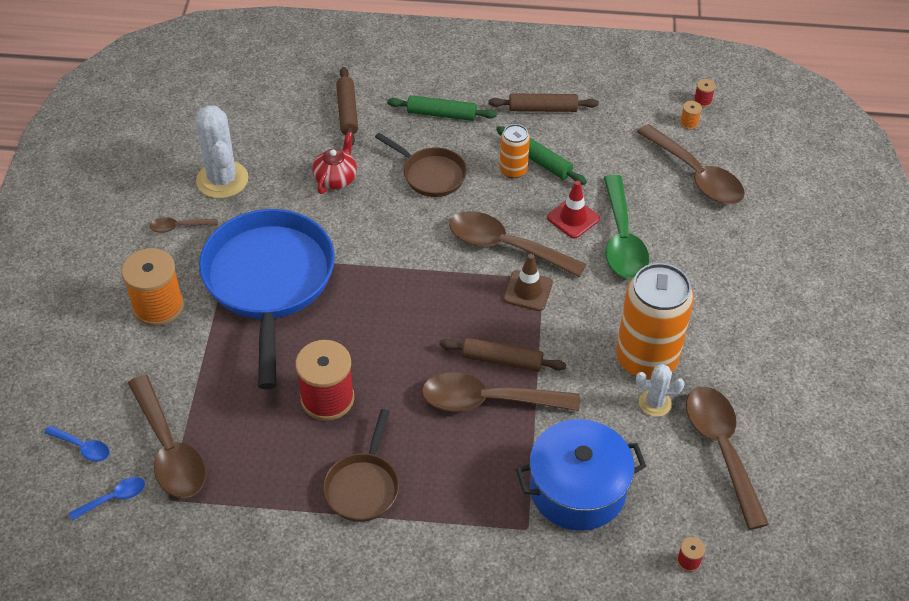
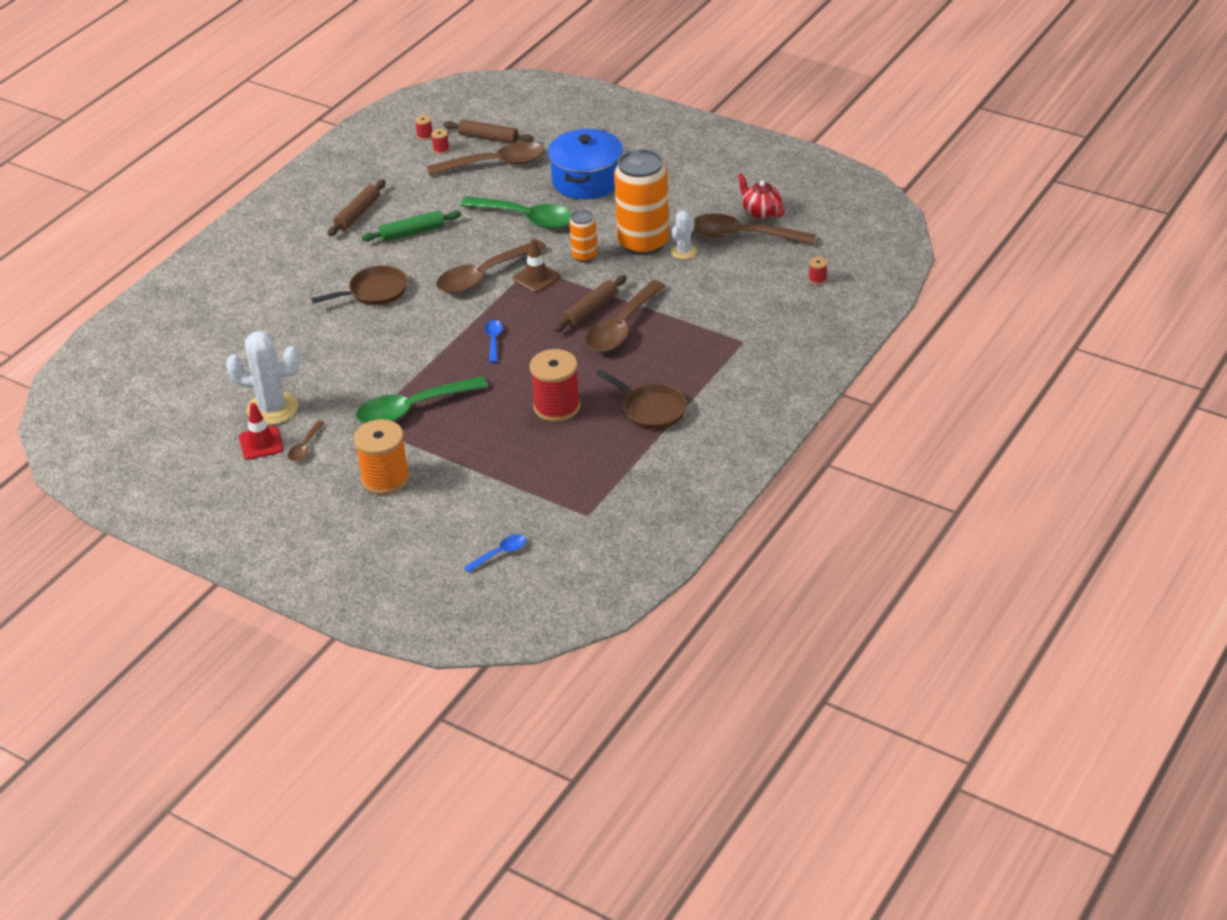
camera: 60 degrees left, 10 degrees down
(114, 498) = (564, 545): blue spoon -> blue spoon (493, 340)
(169, 449) = (540, 504): brown spoon -> none
(269, 282) = (412, 409): blue pan -> green spoon
(336, 179) = (331, 344): red teapot -> red teapot (761, 212)
(347, 112) = (259, 317): brown rolling pin -> brown rolling pin (488, 138)
(441, 114) = (312, 267): green rolling pin -> none
(513, 170) = (409, 248): orange can -> orange can (584, 256)
(573, 218) = (485, 234): red traffic cone -> red traffic cone (261, 443)
(577, 489) = (728, 309): blue pot -> blue pot (587, 180)
(689, 123) = (441, 149): orange spool -> red spool

